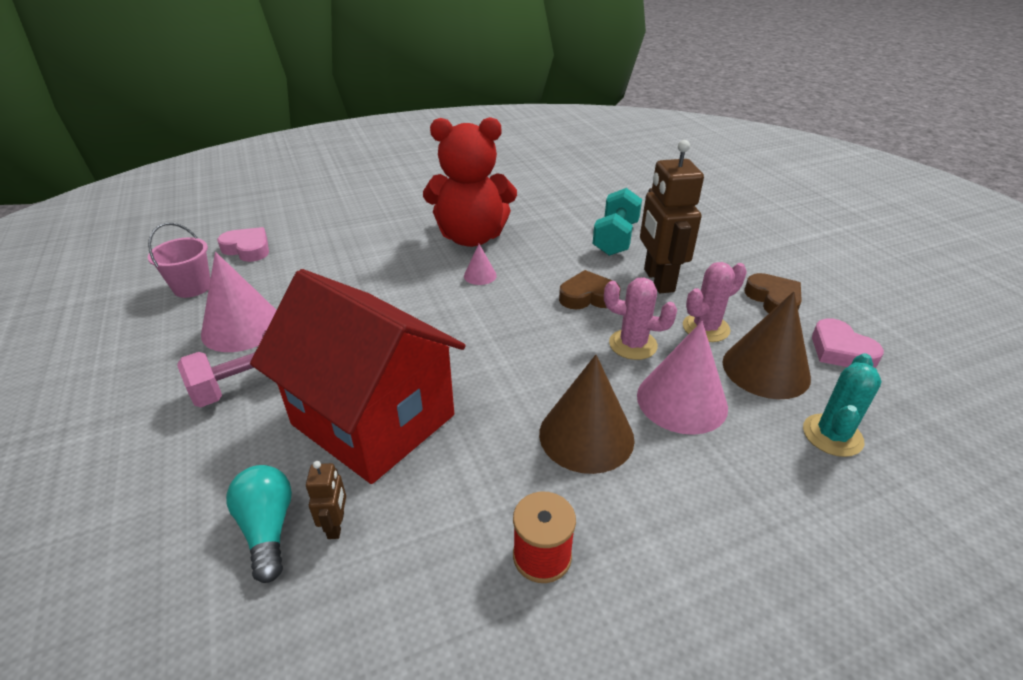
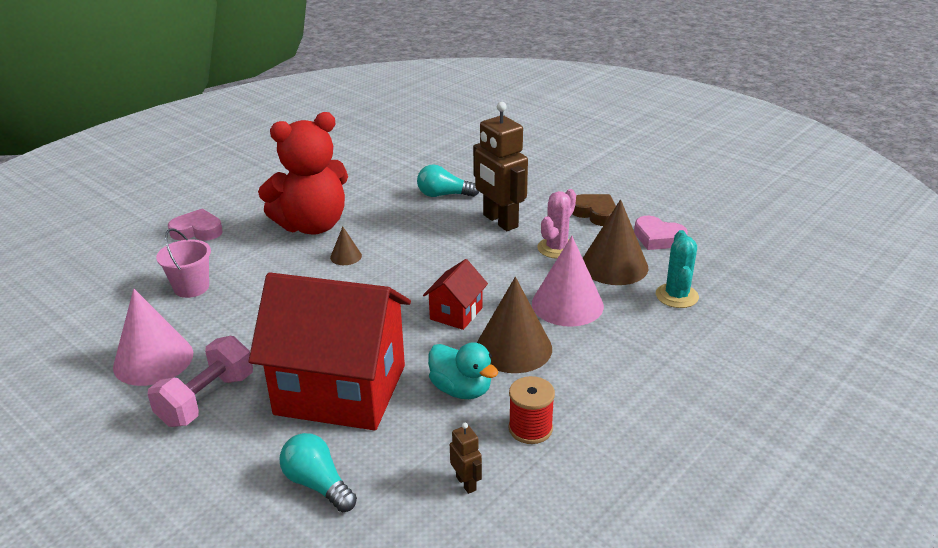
camera: 25 degrees left, 5 degrees down
(192, 287) = (63, 342): pink bucket -> pink bucket (191, 287)
(248, 249) = (88, 293): pink heart -> pink heart (197, 231)
(336, 525) = (370, 463): brown robot -> brown robot (466, 483)
(480, 275) = (346, 256): pink cone -> brown cone
(495, 468) = (461, 389): none -> turquoise duck
(548, 371) = (456, 313): none -> red house
(588, 296) = (451, 249): brown heart -> none
(615, 238) = (444, 195): turquoise dumbbell -> turquoise light bulb
(633, 344) = (509, 276): pink cactus -> none

